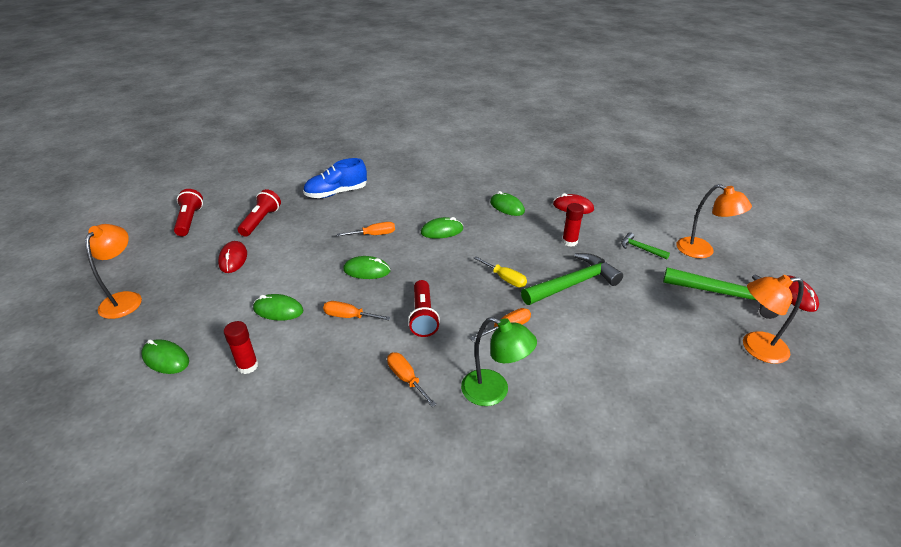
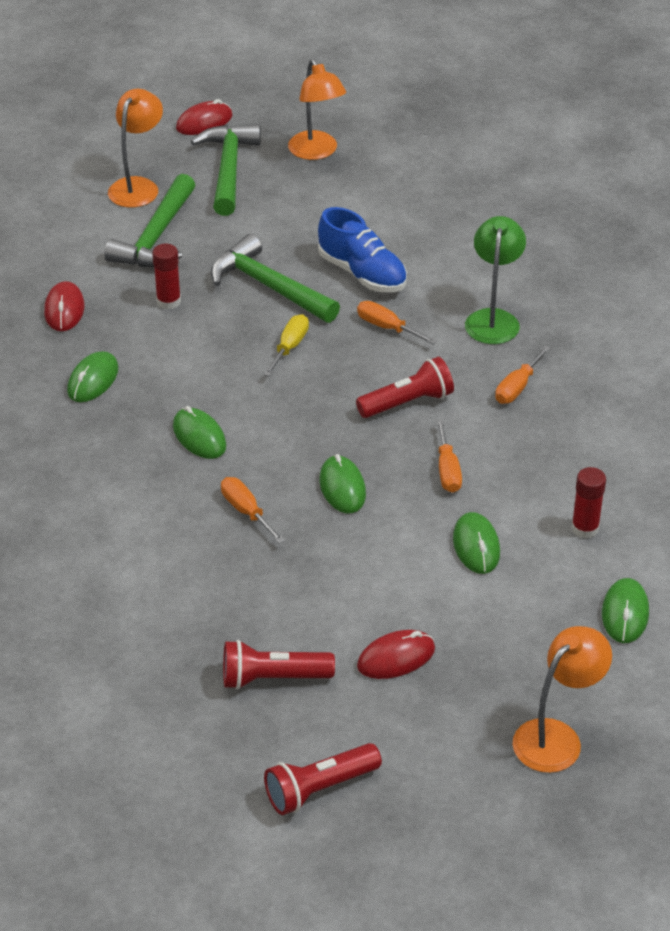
camera: 110 degrees left, 5 degrees up
(125, 299) = (556, 737): orange lamp -> orange lamp turned 150 degrees clockwise
(336, 193) = (131, 612): blue shoe -> blue shoe (362, 274)
(640, 248) = (156, 237): green hammer -> green hammer, size x2.01

